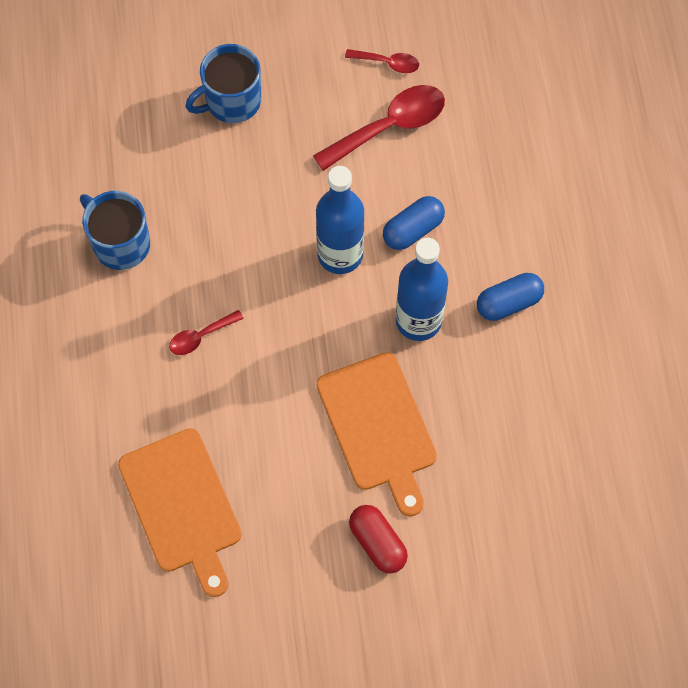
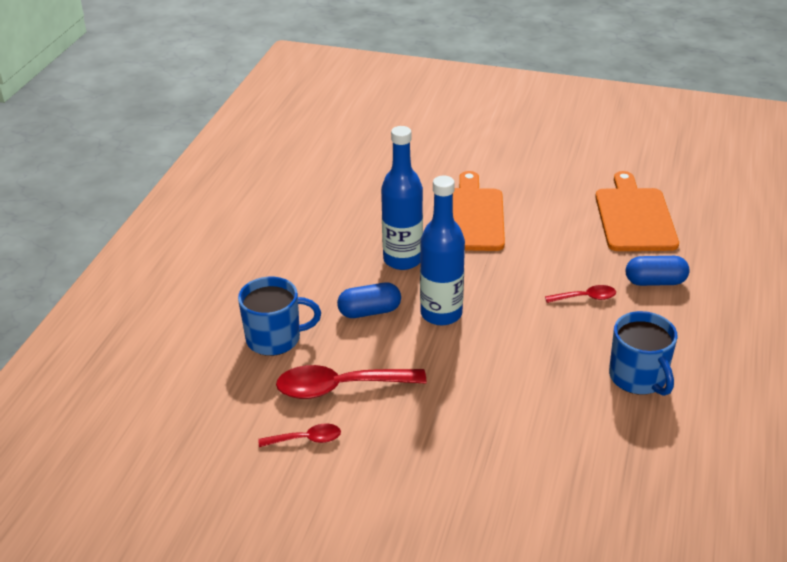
camera: 155 degrees left, 30 degrees down
(231, 101) = (482, 457): blue mug -> blue mug (275, 338)
(377, 543) = (501, 170): red capsule -> none
(387, 63) = (306, 439): red spoon -> red spoon turned 135 degrees clockwise
(508, 303) = (326, 250): blue capsule -> blue capsule (655, 282)

